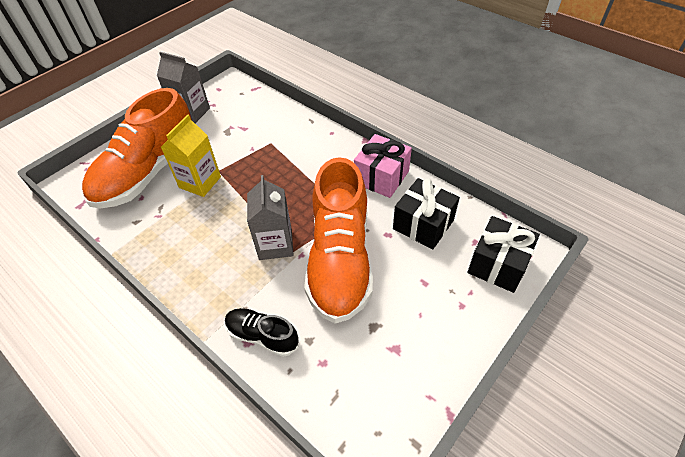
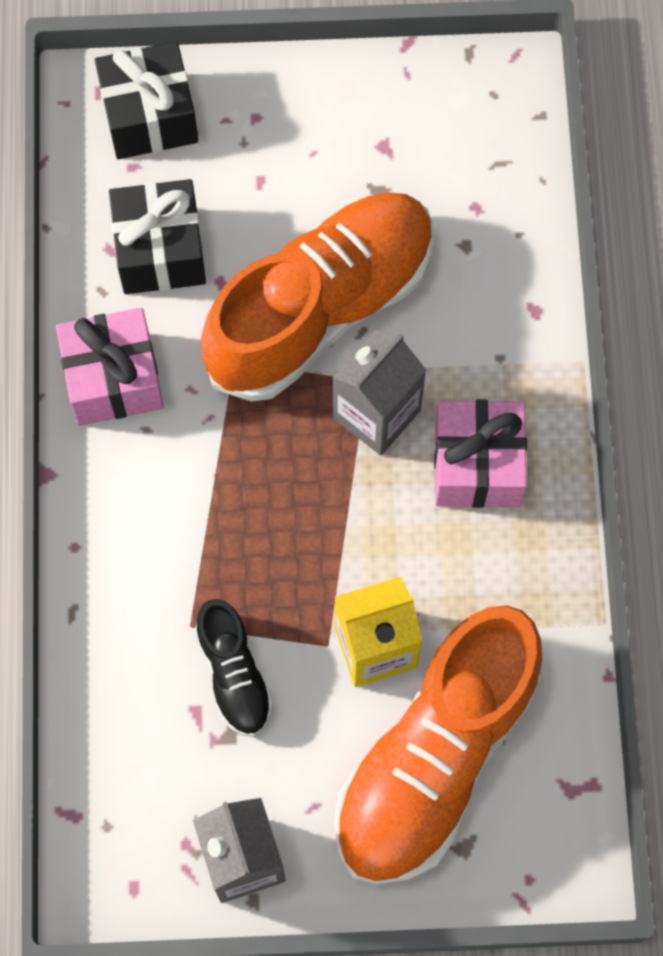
camera: 135 degrees left, 20 degrees up
(148, 172) = (435, 758): orange shoe -> orange shoe turned 135 degrees clockwise
(215, 261) = (477, 465): none -> pink gift
(262, 336) = (511, 301): black shoe -> black shoe (234, 674)

